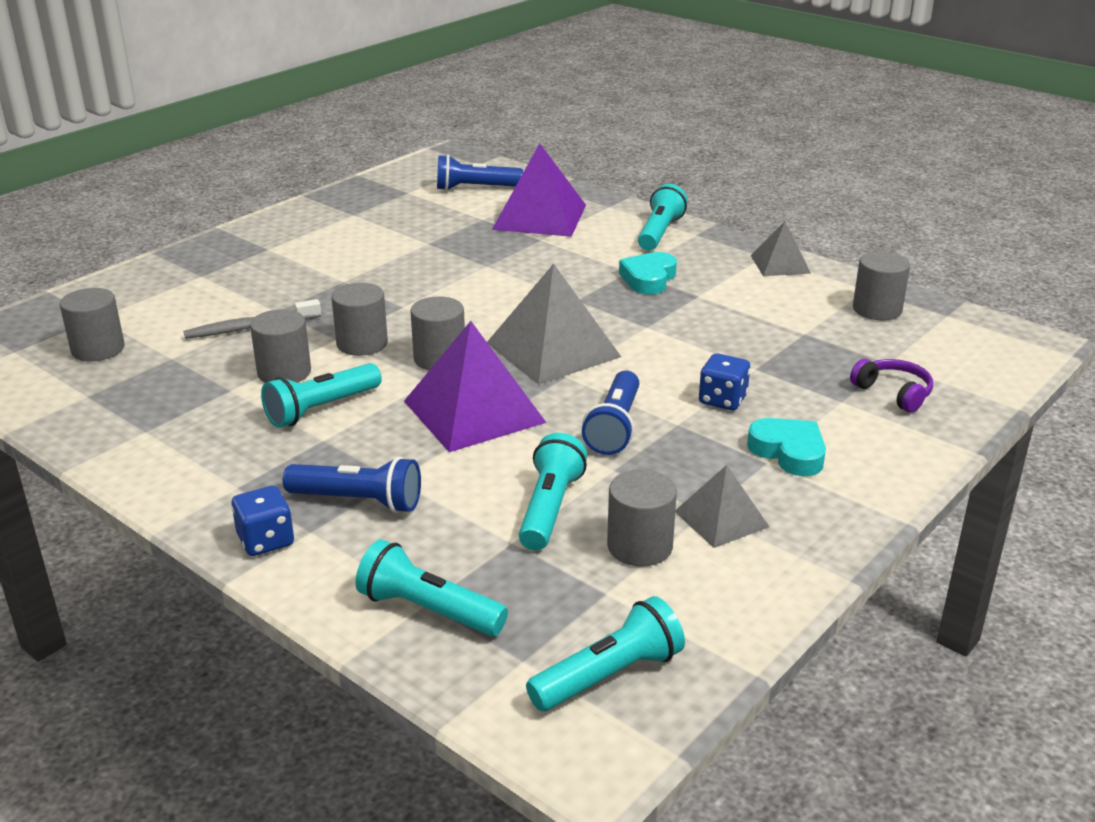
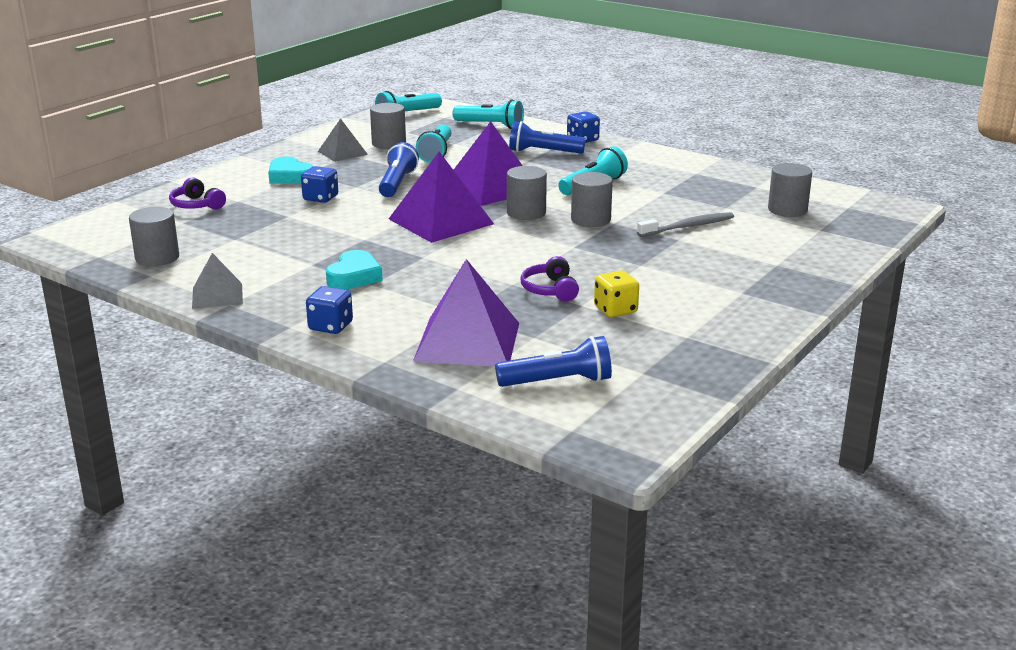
camera: 175 degrees right, 5 degrees down
(284, 372) = (634, 202): grey cylinder -> none
(399, 237) = (615, 310): none -> yellow dice
(451, 257) = (550, 290): none -> purple headphones
(553, 349) = (441, 221): grey pyramid -> purple pyramid
(659, 233) = (330, 326): turquoise flashlight -> blue dice

